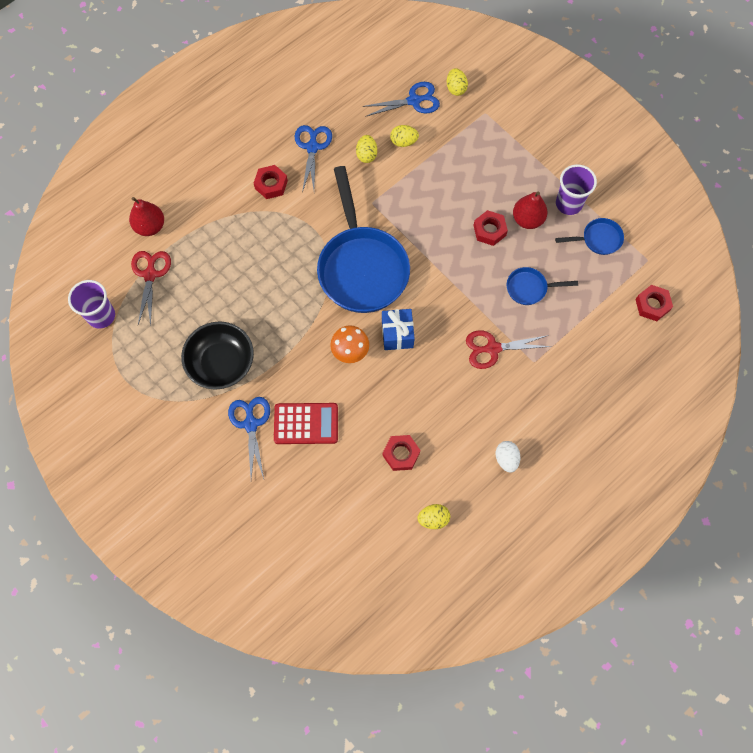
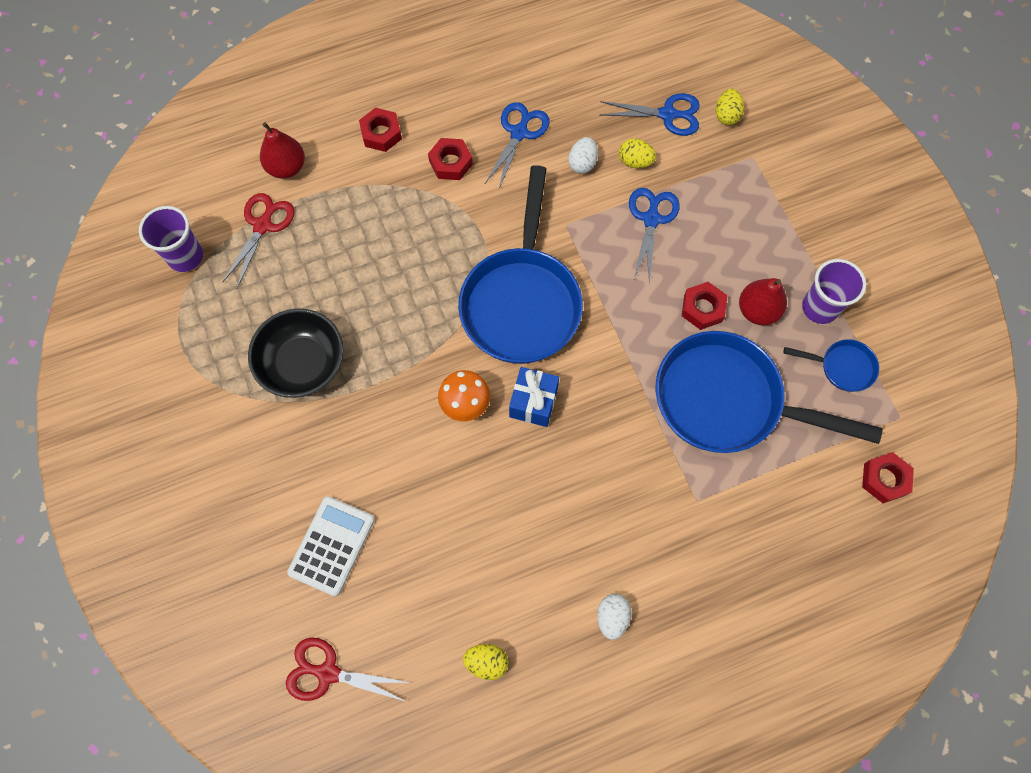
camera: 20 degrees right, 0 degrees up
(251, 424) = (307, 453): blue scissors -> blue scissors (651, 219)
(295, 481) = (332, 546): none -> white calculator
(306, 424) = (374, 477): red calculator -> none
(366, 155) = (582, 163): yellow egg -> white egg
(401, 454) = (478, 560): red nut -> red nut (381, 133)
(493, 348) = (649, 463): red scissors -> red scissors (328, 673)
(529, 288) = (727, 401): blue pan -> blue pan, size x2.27

